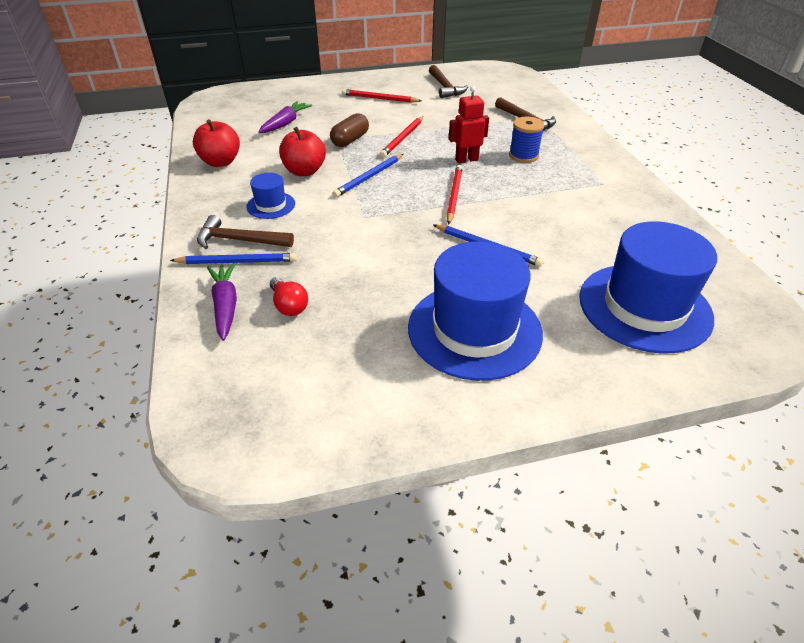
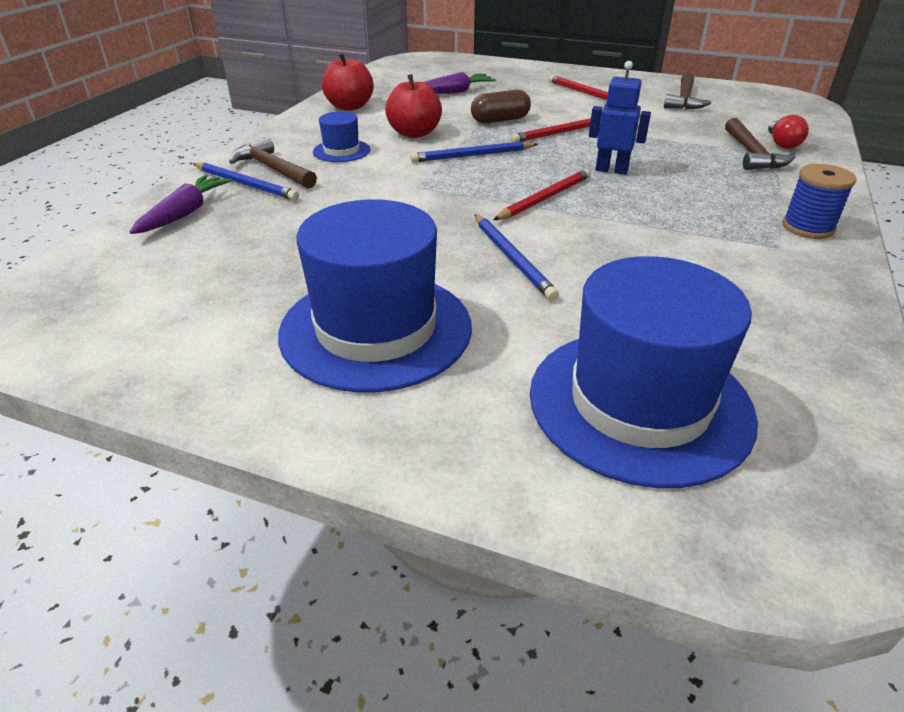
camera: 35 degrees right, 5 degrees down
(289, 305) = (234, 233): red light bulb -> red light bulb (782, 144)
(466, 160) = (611, 170): red robot -> blue robot
(523, 155) = (696, 186): blue spool -> blue spool (807, 227)

